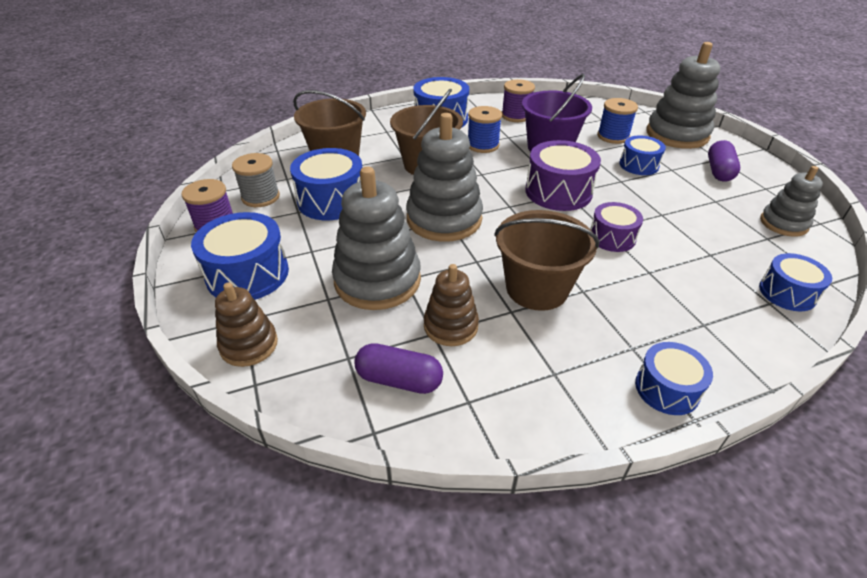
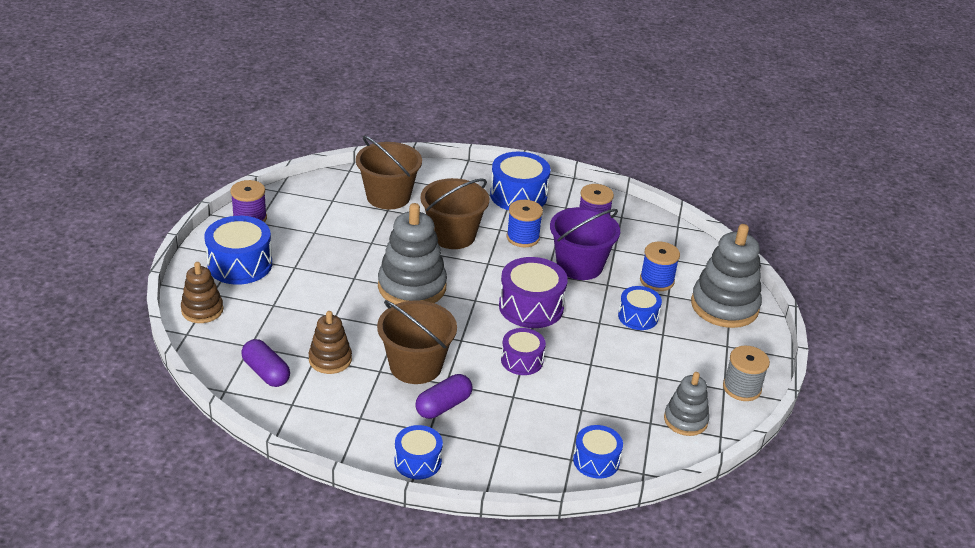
camera: 30 degrees right, 5 degrees down
(261, 197) = (299, 208): grey spool -> grey spool (742, 388)
(331, 200) = (346, 234): blue drum -> none
(377, 280) = (316, 308): grey stacking toy -> none
(719, 171) = (705, 355): purple capsule -> purple capsule (443, 406)

